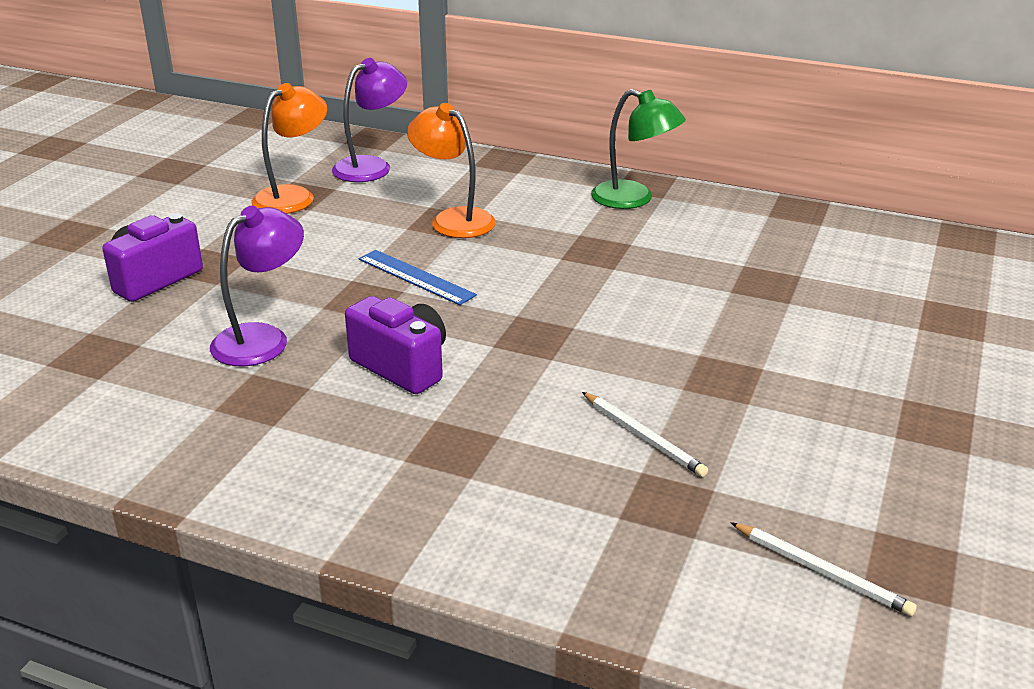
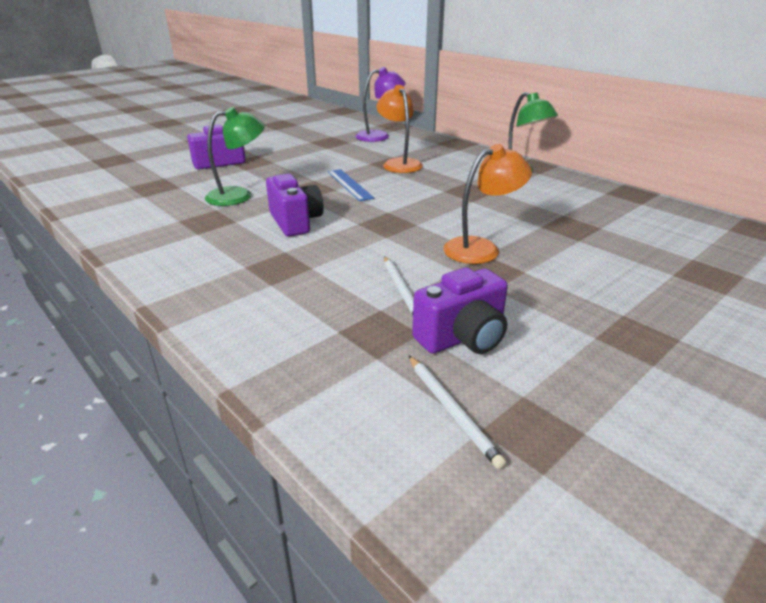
camera: 25 degrees right, 0 degrees up
(262, 338) = (239, 195): purple lamp -> green lamp
(293, 196) = (325, 142): orange lamp -> orange lamp (481, 248)
(764, 480) = (462, 338): none -> purple camera

